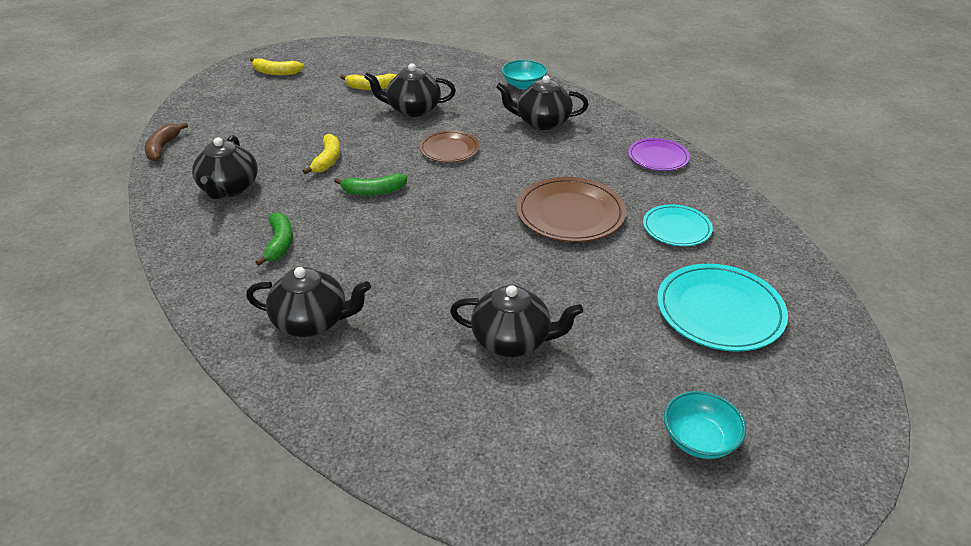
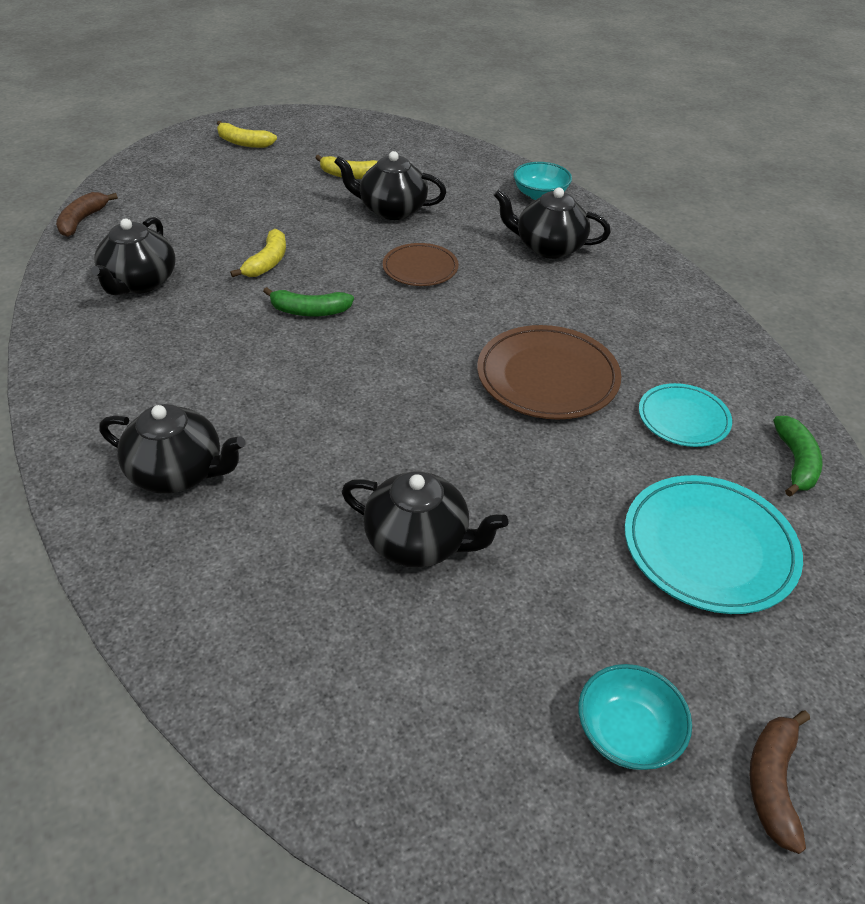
camera: 10 degrees right, 5 degrees up
(279, 243) = (174, 363): green banana -> green banana (795, 462)
(658, 157) = (686, 315): purple plate -> none
(805, 453) = (772, 782): none -> brown banana

